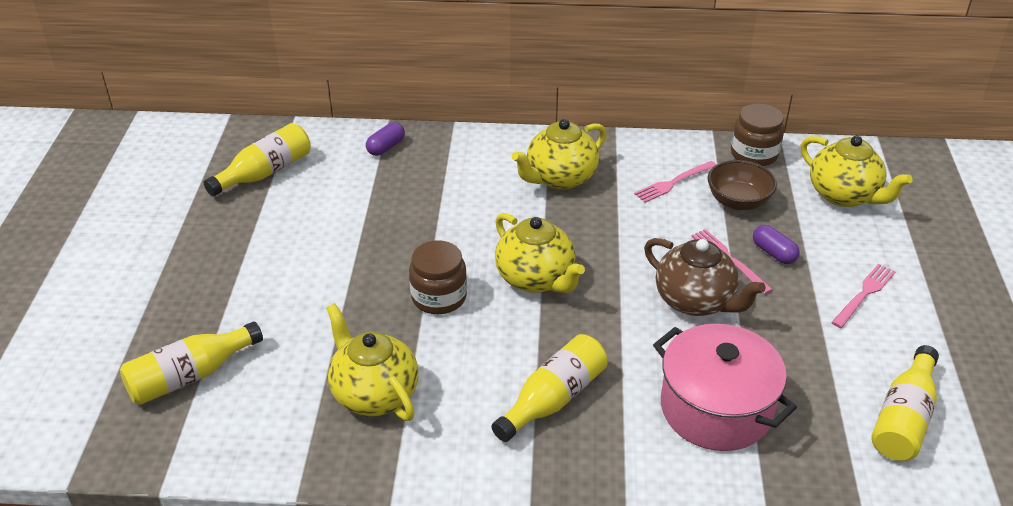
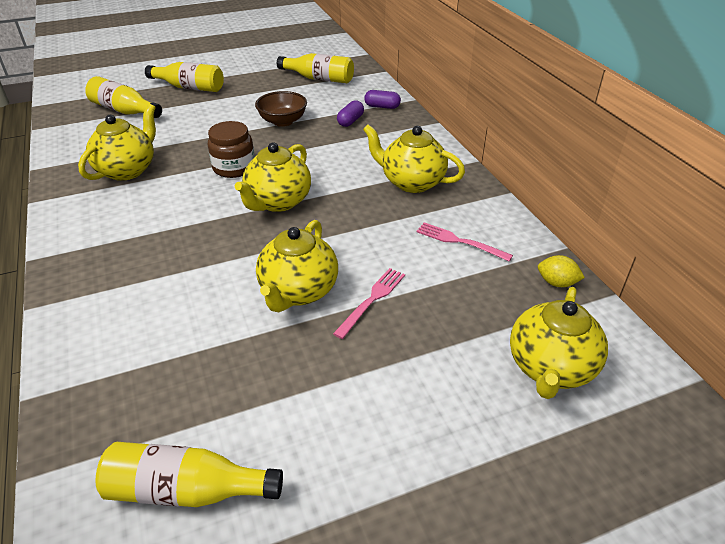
camera: 65 degrees right, 0 degrees up
(553, 399) = (145, 243): yellow bottle -> yellow bottle (190, 88)
(695, 301) = (298, 291): brown teapot -> yellow teapot
(716, 409) = (159, 335): pink pot -> none
(738, 201) = (467, 288): brown bowl -> brown bowl (283, 121)
(754, 154) = (556, 283): brown jar -> yellow lemon
(773, 253) = (403, 329): purple capsule -> purple capsule (350, 121)
(864, 293) = (383, 417): pink fork -> none

